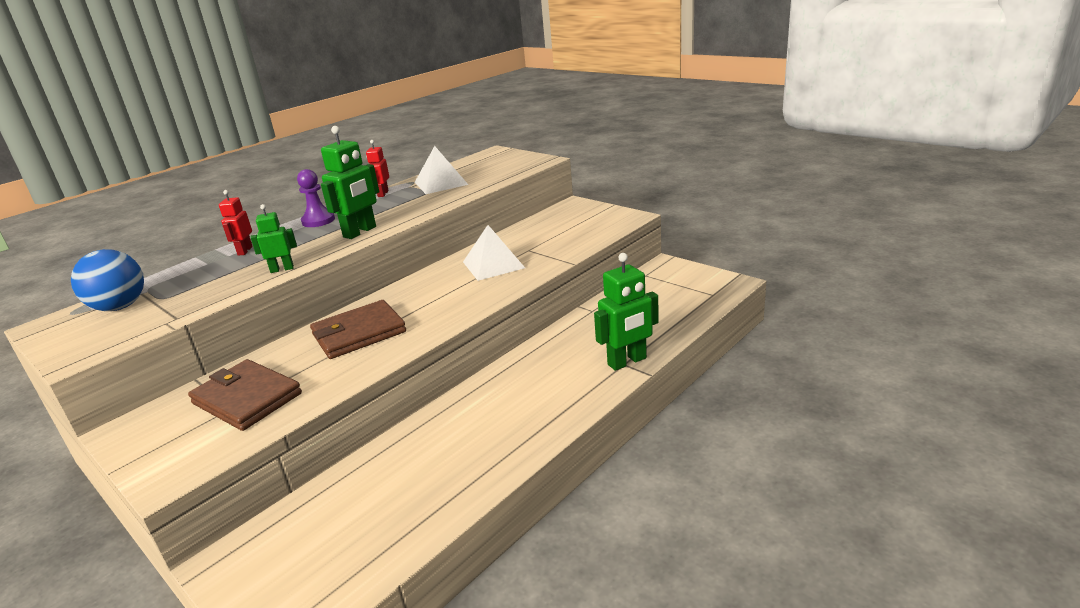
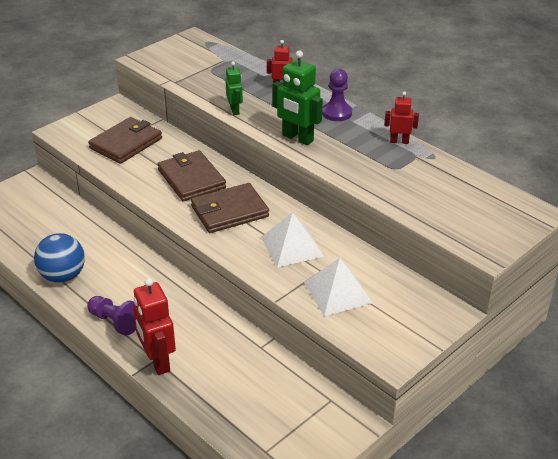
camera: 90 degrees right, 10 degrees up
(120, 307) = (204, 57): blue ball -> blue ball (63, 276)
(430, 302) = (229, 211): none -> brown wallet
(441, 183) = (421, 176): white pyramid -> white pyramid (338, 292)
(572, 401) = (115, 322): none -> purple pawn
(627, 361) = (157, 362): green robot -> red robot

